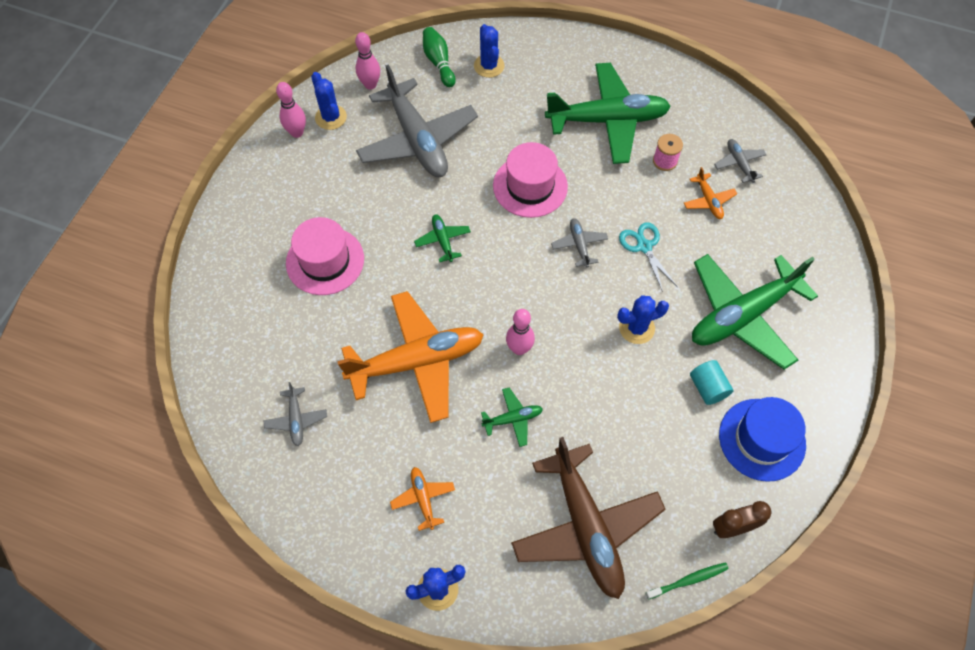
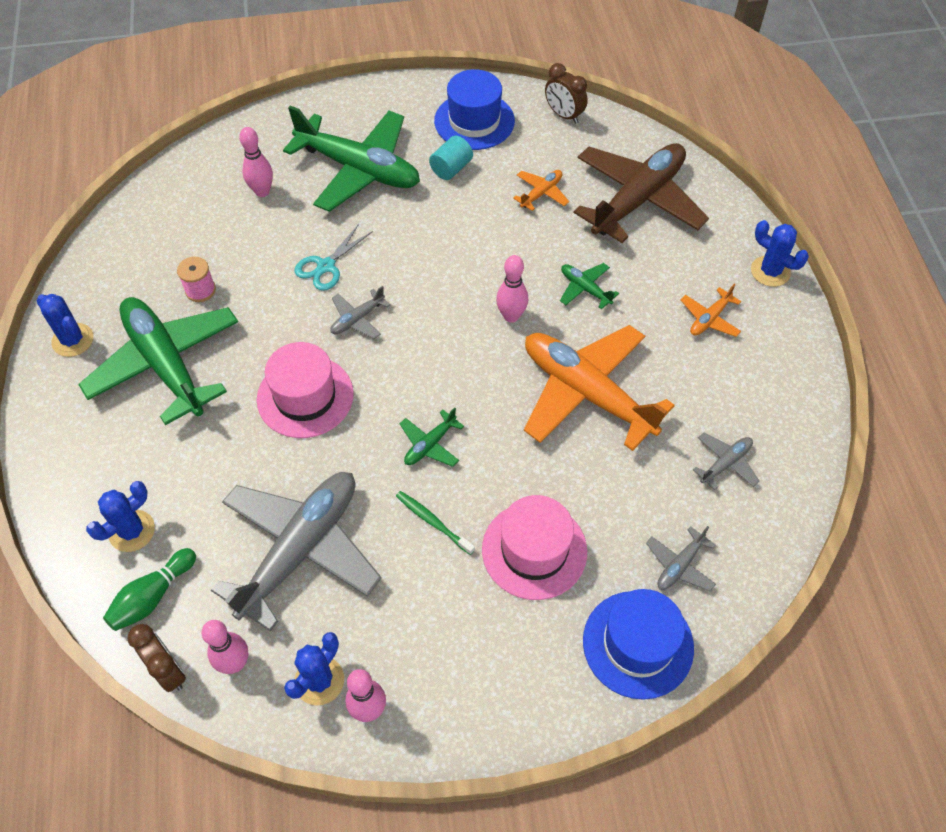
camera: 120 degrees left, 5 degrees down
(224, 283) = (638, 644): none -> blue hat
(389, 56) = (168, 670): none -> brown clock
(636, 328) = (425, 237): blue cactus -> blue cactus (73, 340)
(688, 580) = (626, 126): green toothbrush -> green toothbrush (433, 522)
(708, 200) = (236, 236): orange plane -> orange plane (541, 193)
(739, 163) = (171, 229): grey plane -> grey plane (680, 565)
(750, 236) = (262, 191): none -> pink bowling pin

